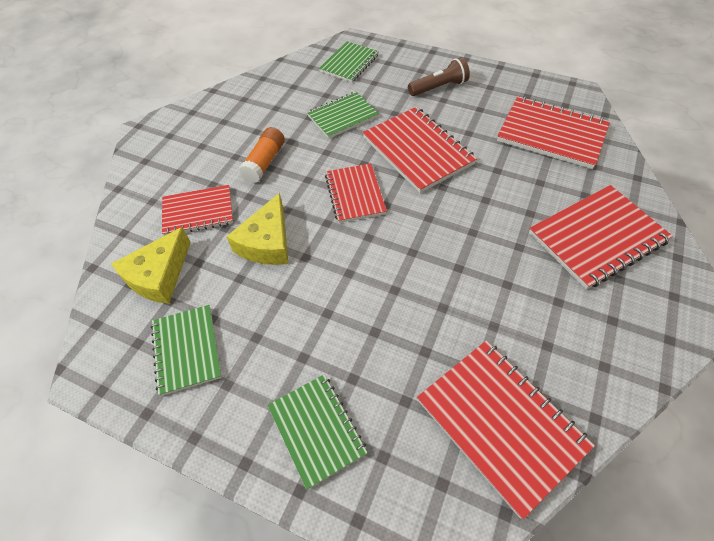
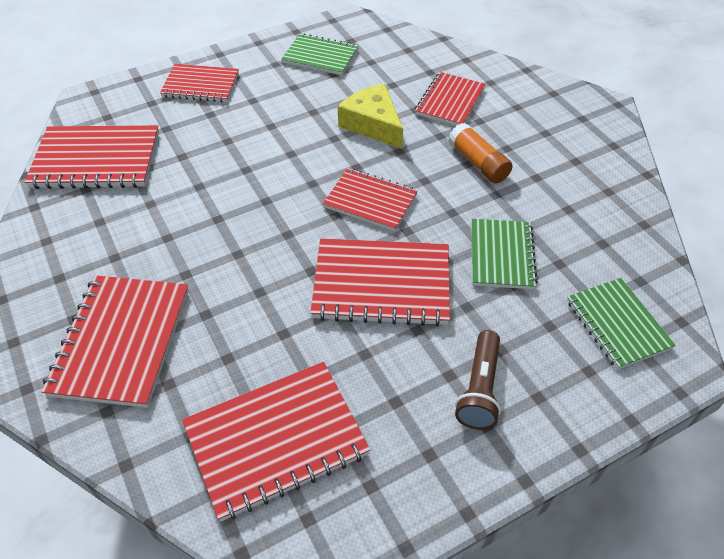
camera: 125 degrees right, 5 degrees down
(159, 275) = (400, 63): yellow cheese -> none
(317, 430) = (201, 85): green notebook -> red notebook

